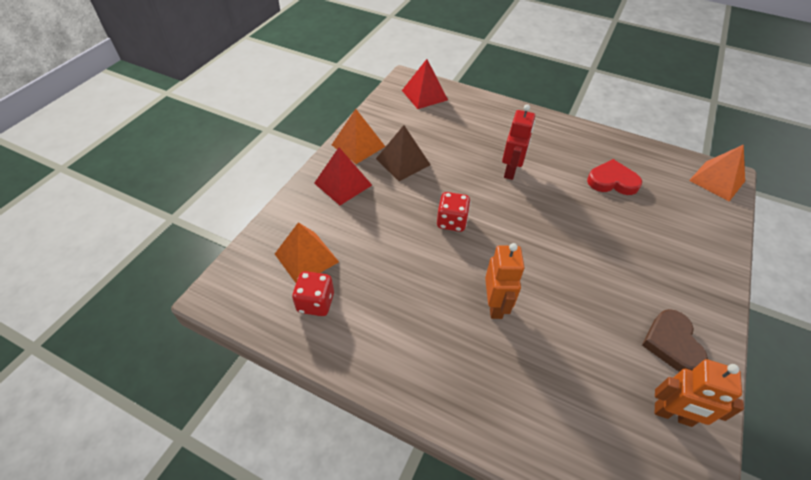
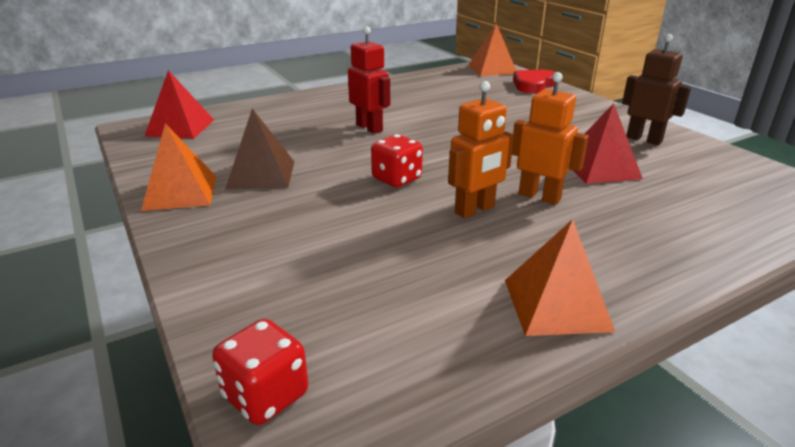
camera: 55 degrees left, 20 degrees down
(306, 258) = (322, 304): orange pyramid -> orange pyramid (557, 304)
(316, 303) = (418, 323): red dice -> red dice (265, 395)
(343, 184) = (229, 226): red pyramid -> red pyramid (600, 168)
(612, 181) = (444, 97): red heart -> red heart (533, 85)
(672, 343) = (644, 139): brown heart -> brown robot
(672, 415) = (718, 165): orange robot -> orange robot (475, 210)

